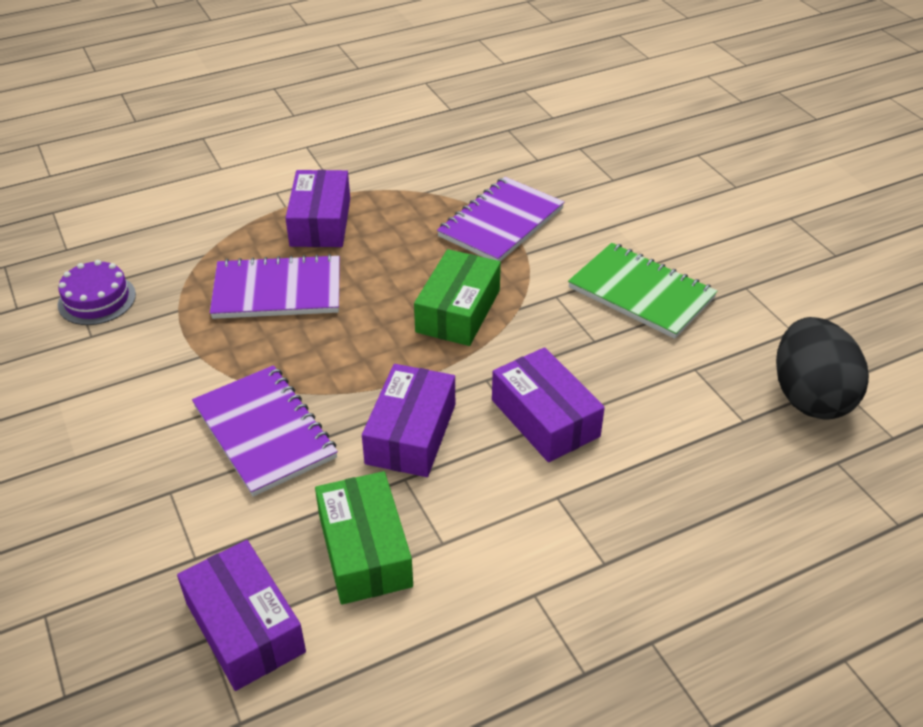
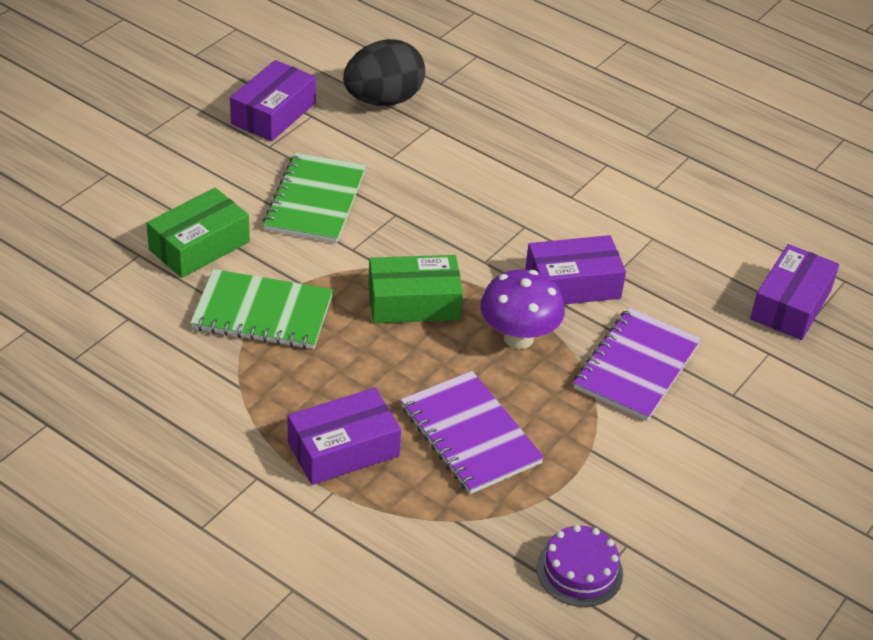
camera: 120 degrees left, 0 degrees up
(364, 362) = (518, 338): none -> purple mushroom
(364, 550) = (690, 271): green box -> green box (199, 246)
(501, 223) = (262, 313): purple notebook -> green notebook
(545, 418) = (502, 220): purple box -> purple box (273, 113)

